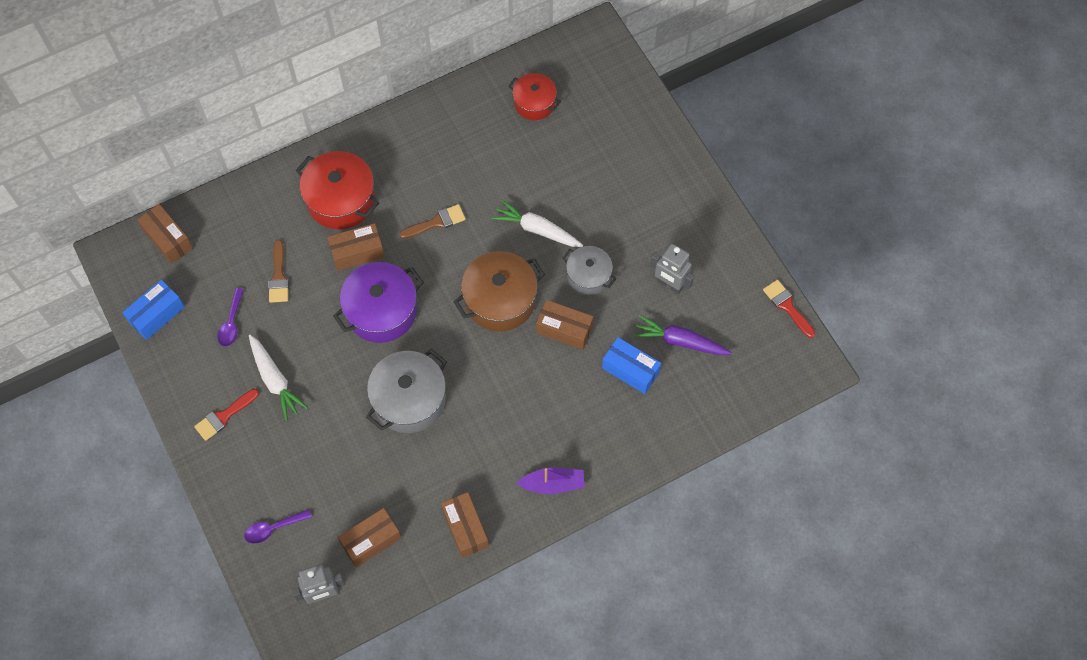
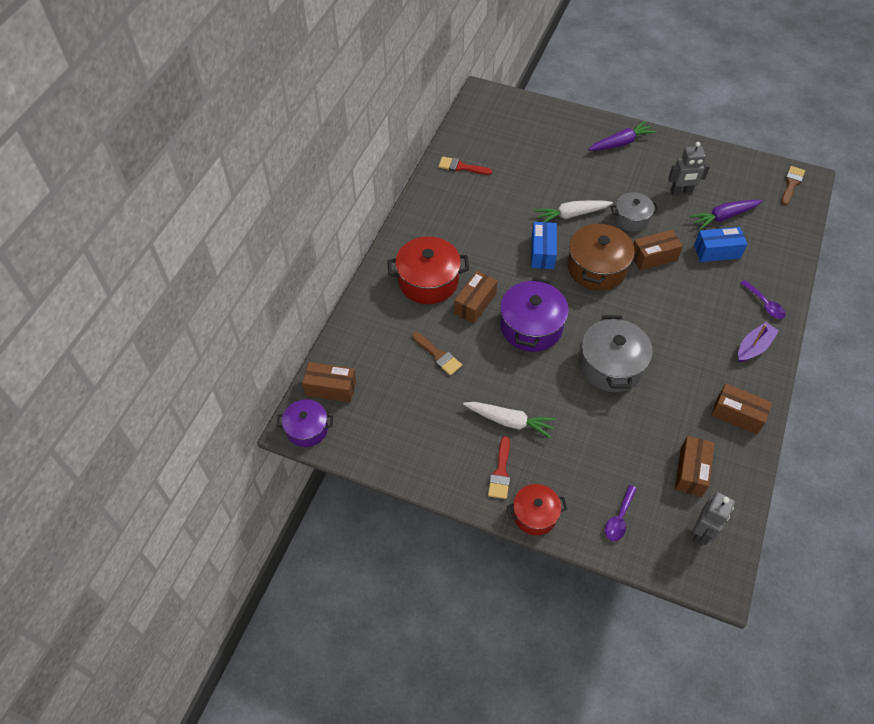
camera: 40 degrees left, 10 degrees down
(118, 261) = (307, 429): none -> purple pot
(157, 315) = (376, 443): blue box -> blue box (542, 252)
(231, 323) = (438, 408): purple spoon -> purple spoon (764, 304)
(436, 222) = (505, 252): brown brush -> brown brush (791, 184)
(534, 103) = (488, 150): red pot -> red pot (535, 515)
(672, 187) = (620, 143): none -> purple carrot
(787, 306) = (755, 160): red brush -> red brush (461, 167)

